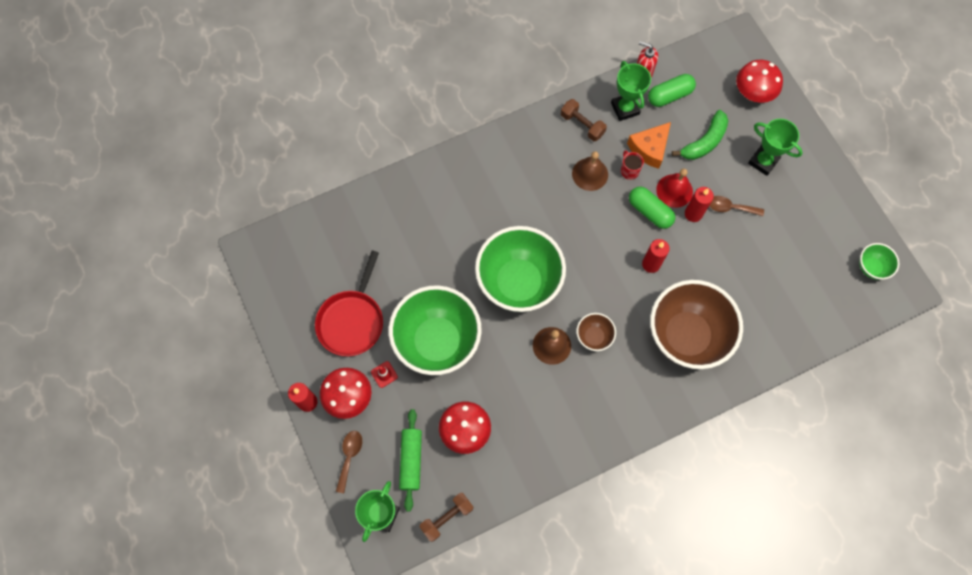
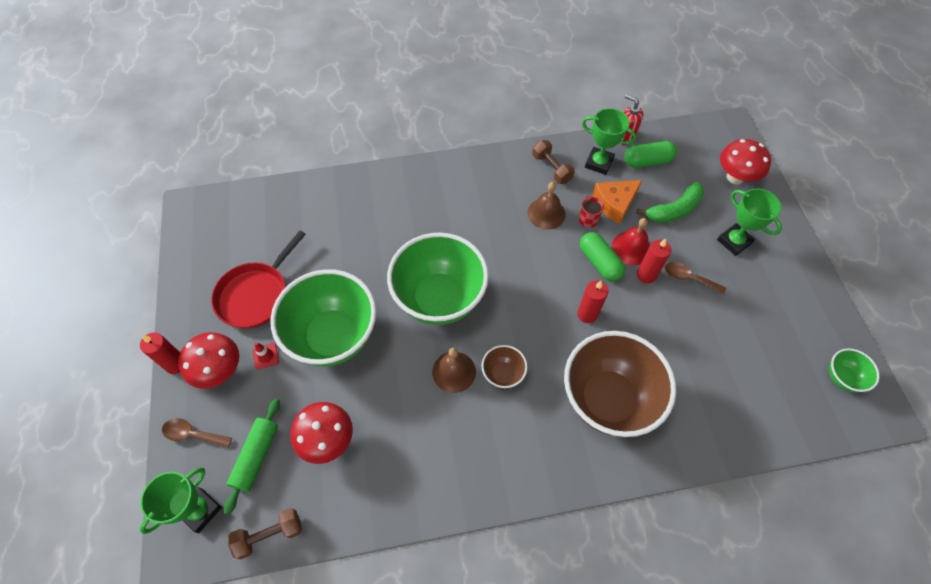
camera: 15 degrees right, 10 degrees down
(349, 457) = (193, 434): brown spoon -> brown spoon turned 105 degrees counterclockwise
(625, 108) = (599, 163): green trophy -> green trophy turned 60 degrees counterclockwise

